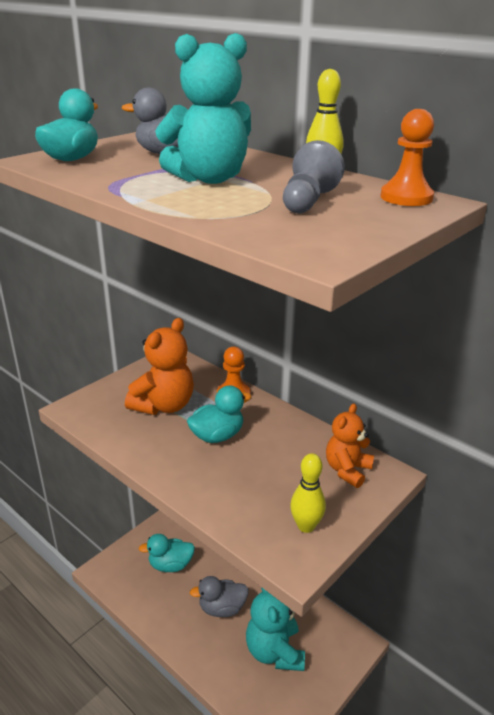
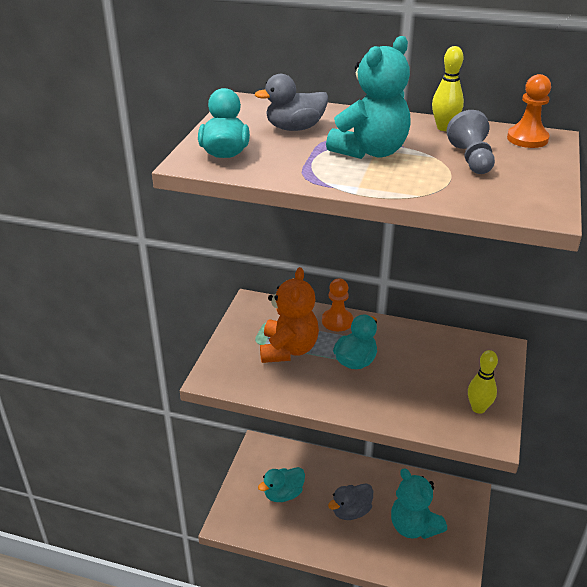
camera: 25 degrees left, 5 degrees up
(347, 470) = (473, 355): orange teddy bear -> none

